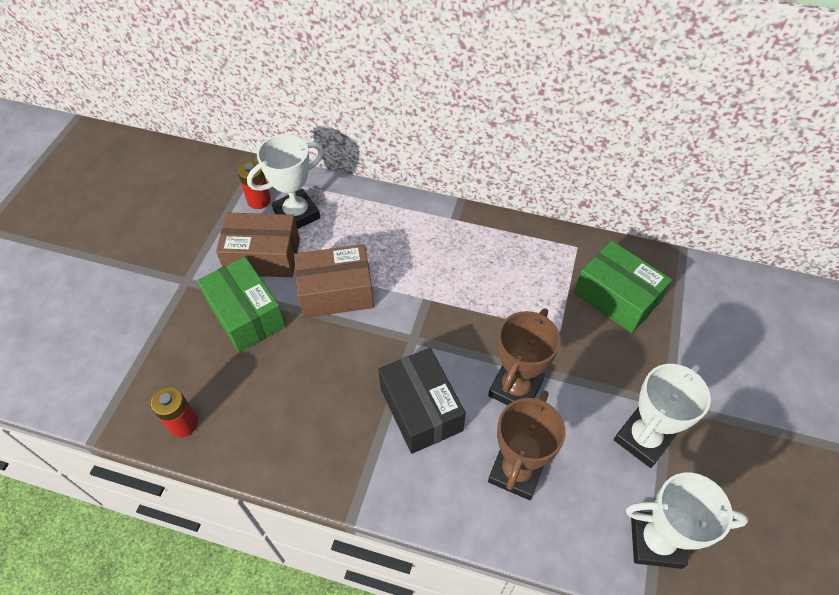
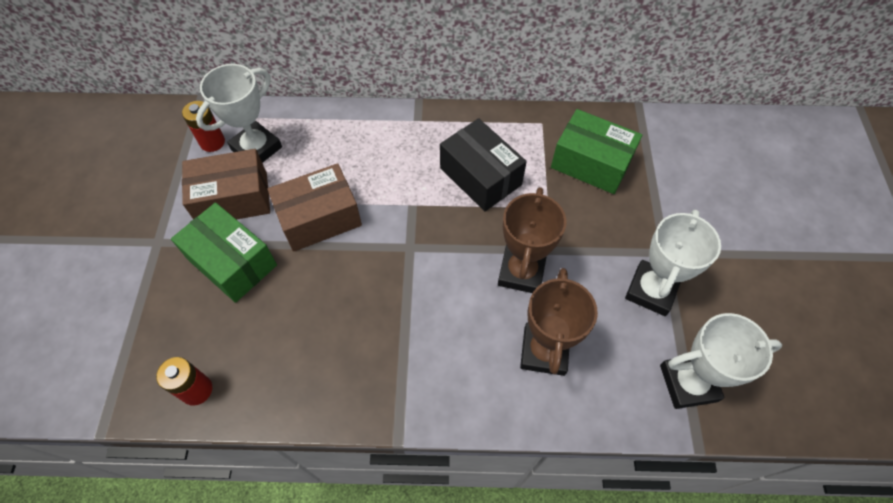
camera: 15 degrees left, 5 degrees up
(421, 409) = (436, 314): black box -> black box (480, 176)

